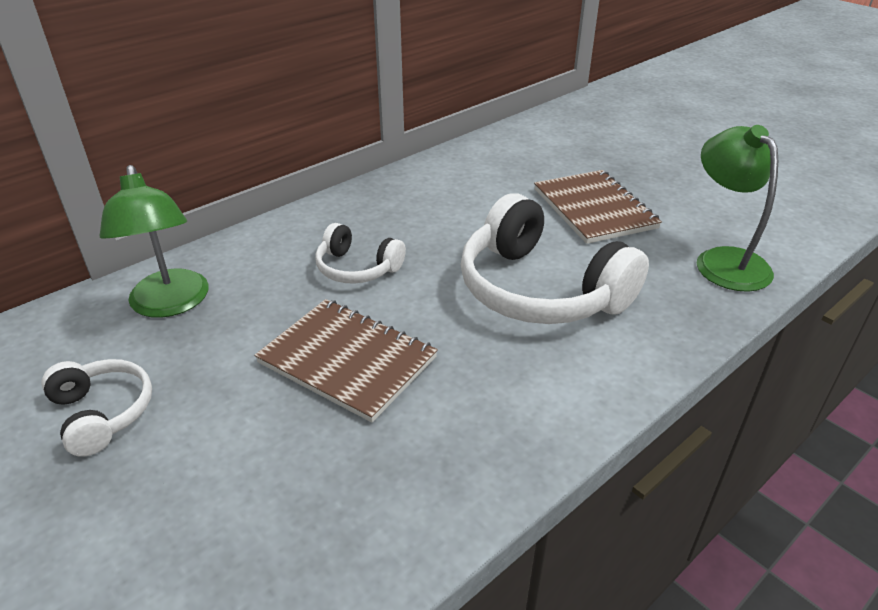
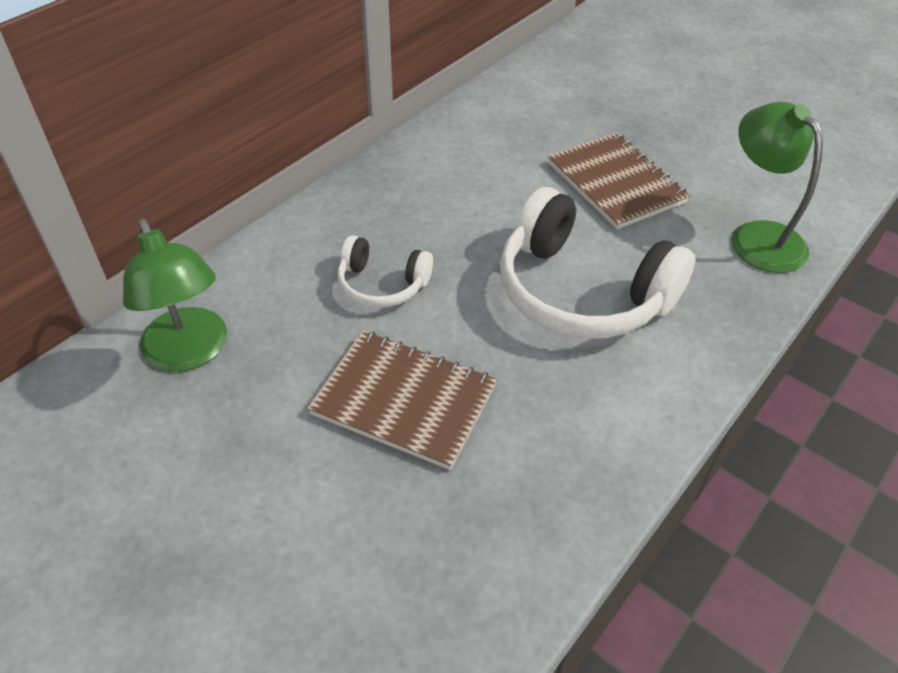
camera: 10 degrees left, 10 degrees up
(102, 413) = (163, 495): white headphones -> none

